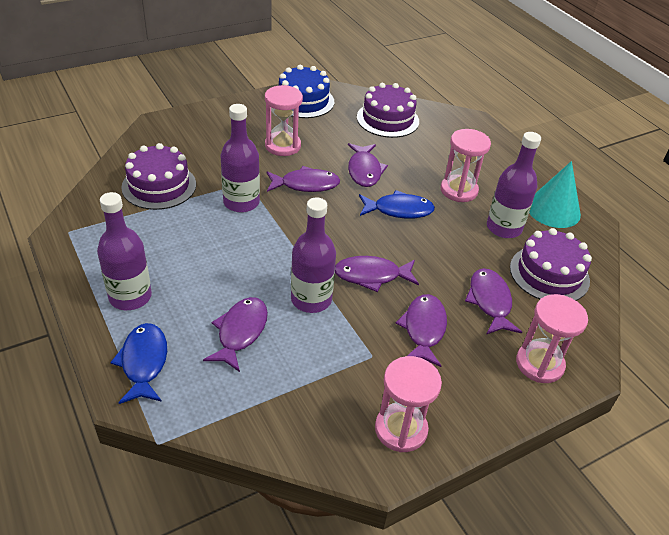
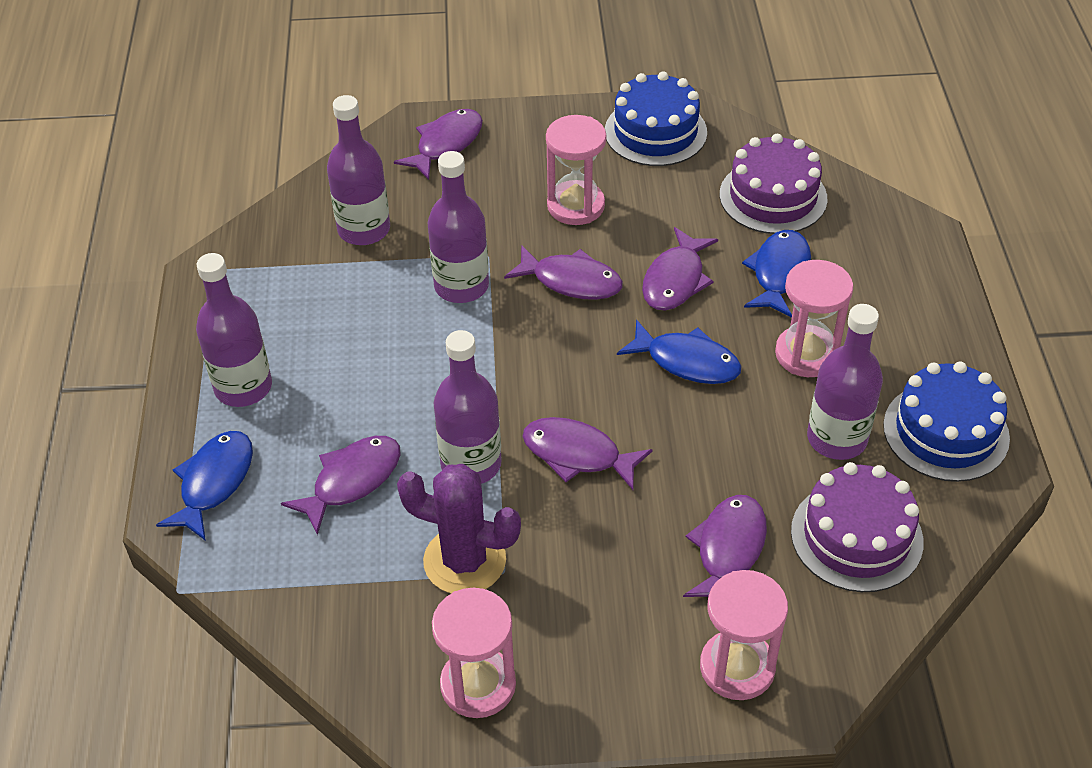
camera: 30 degrees right, 5 degrees up
(159, 186) = (364, 229): purple cake -> purple bottle
(344, 357) = (464, 561): none -> purple cactus
(416, 155) = (779, 273): none -> blue fish
(423, 329) = (600, 558): purple fish -> purple fish (446, 144)
(553, 210) = (946, 431): turquoise cone -> blue cake

